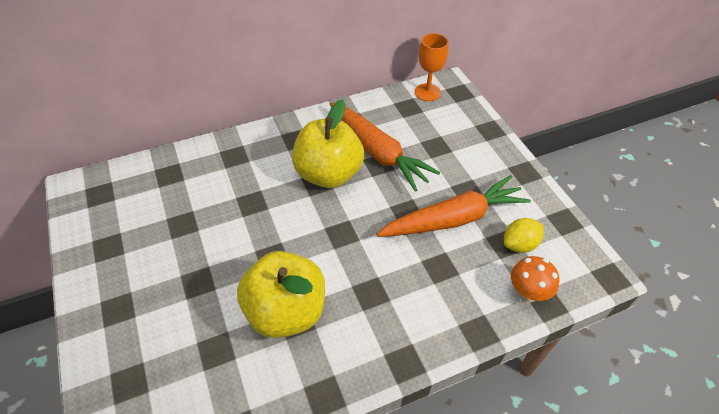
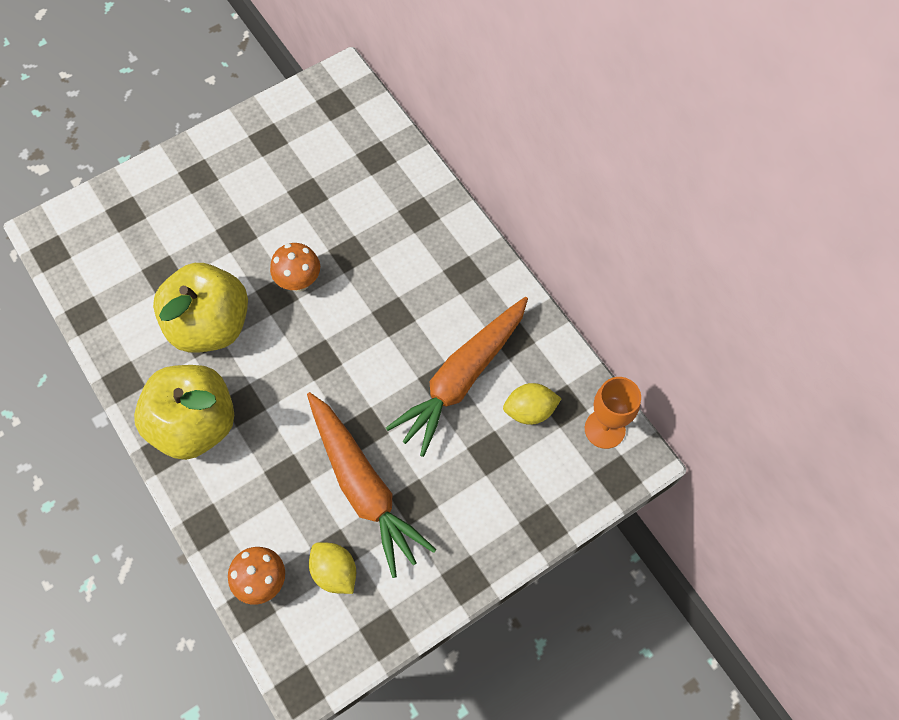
camera: 80 degrees right, 15 degrees up
(265, 239) = (299, 282): none -> orange mushroom
(328, 174) = (411, 326): yellow apple -> yellow apple (195, 424)
(409, 123) = (530, 411): none -> yellow lemon

